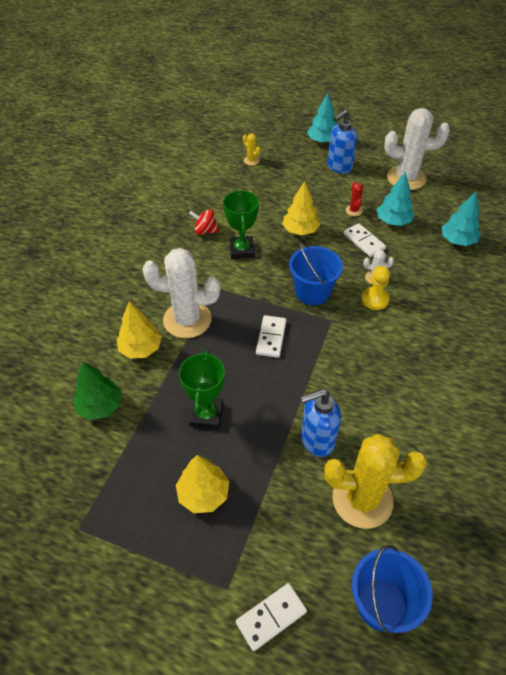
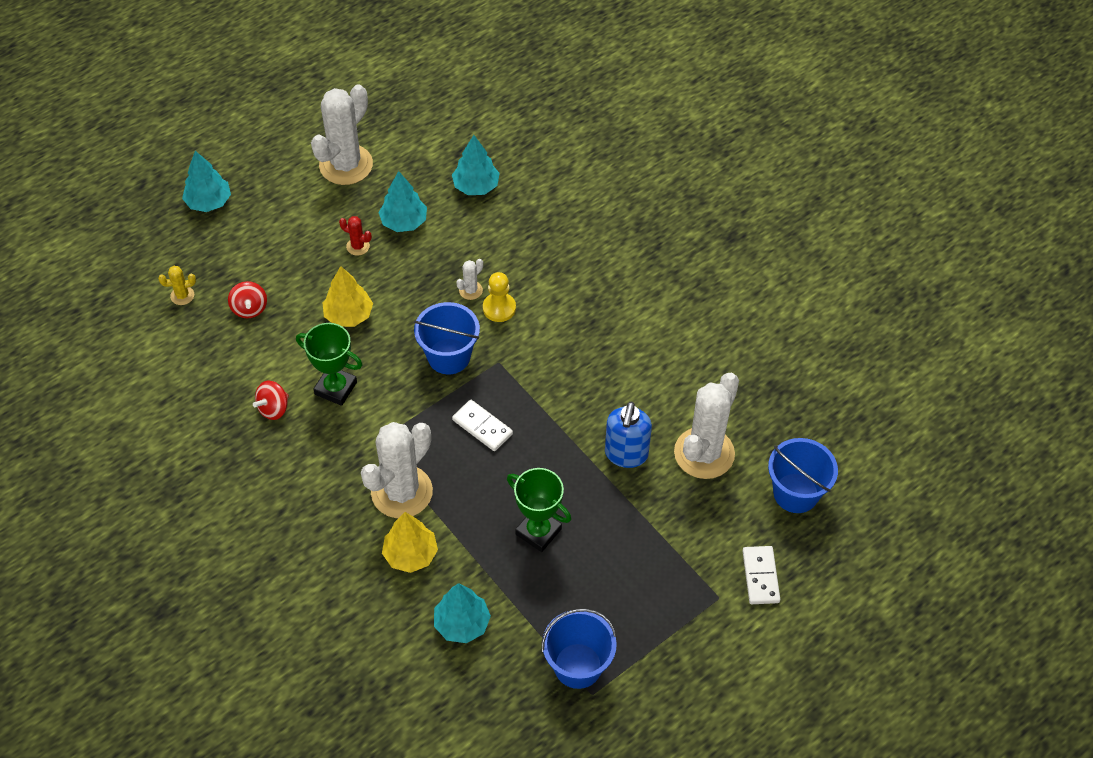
camera: 60 degrees left, 5 degrees up
(100, 406) = (462, 623): green tree -> turquoise tree
(101, 504) = (578, 666): none -> blue bucket
(203, 494) = (621, 574): yellow tree -> none
(266, 189) = (249, 308): none -> red spinning top
(339, 167) = (272, 215): blue soap dispenser -> none
(362, 499) = (704, 453): yellow cactus -> white cactus
(364, 241) = (412, 267): white domino -> none

